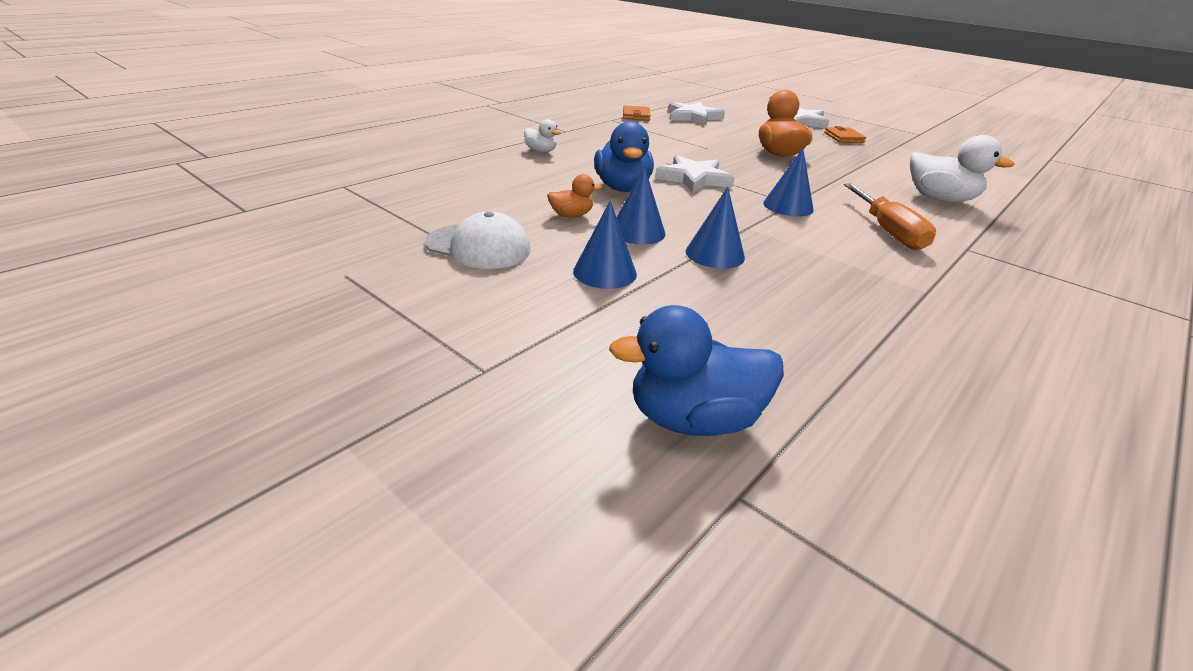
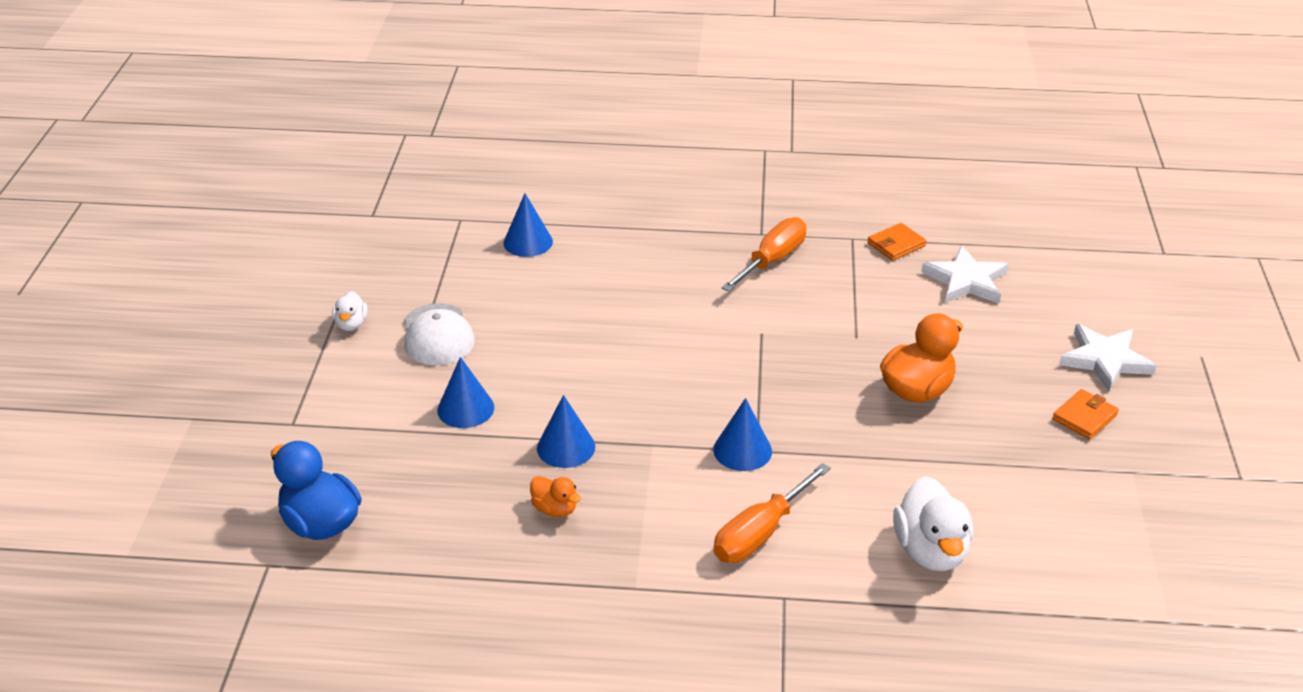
camera: 55 degrees right, 5 degrees up
(541, 151) = (676, 253): white duck -> white duck (351, 324)
(571, 215) = (548, 344): orange duck -> orange duck (555, 509)
(597, 137) = (772, 260): none -> orange screwdriver
(622, 188) = (648, 340): blue duck -> none
(637, 232) = (559, 391): blue cone -> blue cone (528, 242)
(694, 178) = (737, 367): white star -> none

